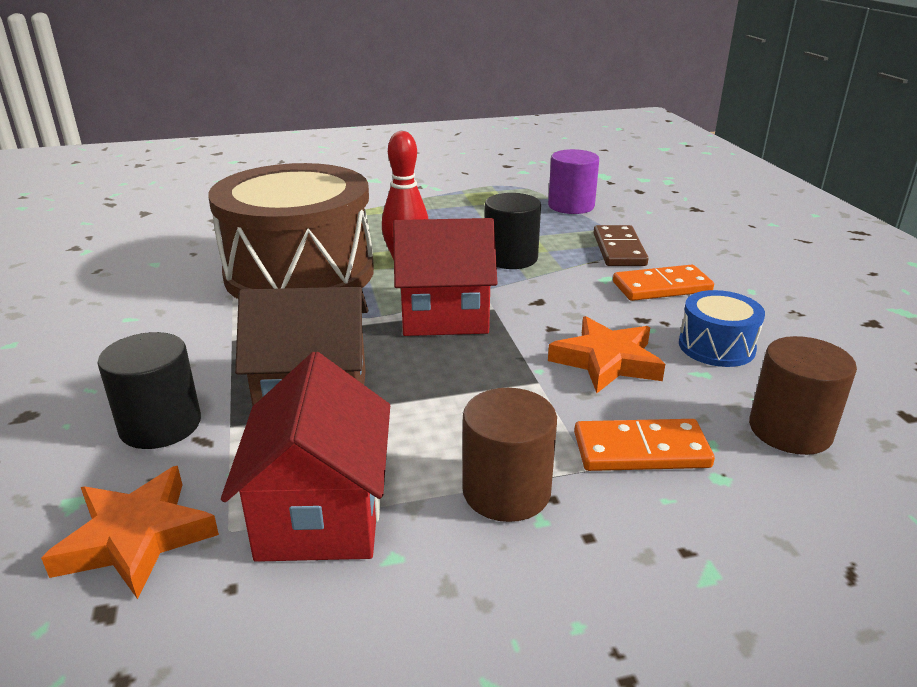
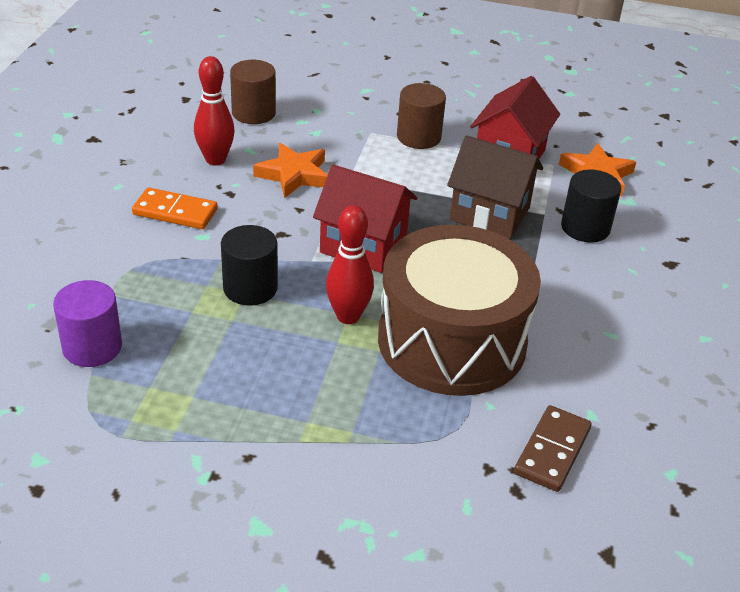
camera: 155 degrees left, 10 degrees up
(618, 249) = (145, 262): brown domino -> brown domino (552, 451)
(641, 450) = (337, 130): orange domino -> none
(716, 346) = (215, 160): blue drum -> red bowling pin

